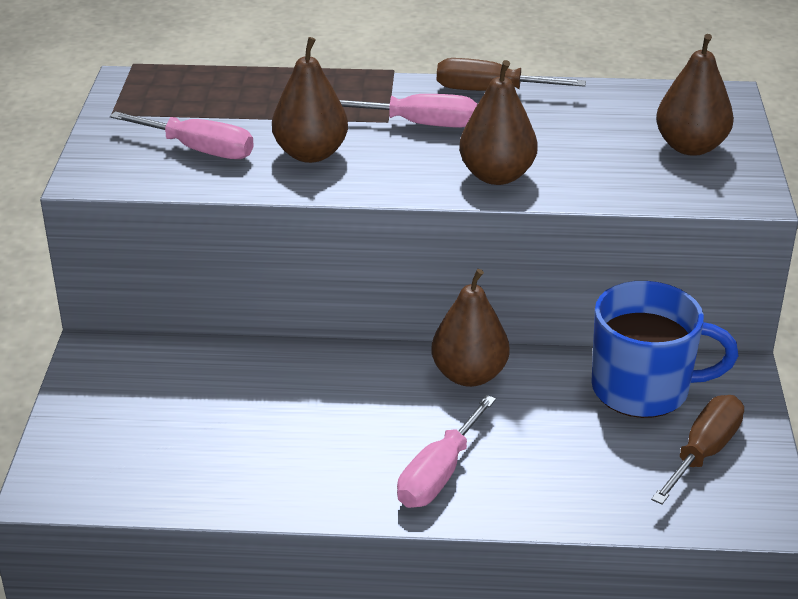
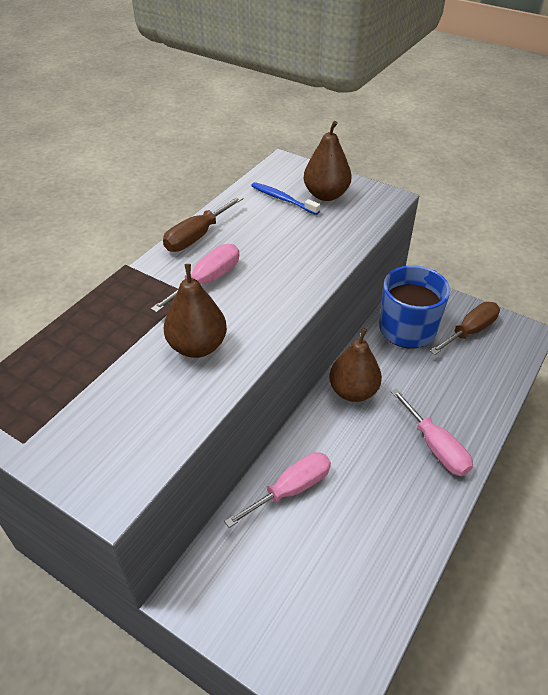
camera: 60 degrees left, 10 degrees up
(199, 150) = (135, 406): pink screwdriver -> pink screwdriver (291, 489)
(496, 176) = (297, 275): brown pear -> none
(638, 120) = (283, 199): none -> blue toothbrush
(704, 452) = (470, 331): brown screwdriver -> brown screwdriver turned 75 degrees clockwise

